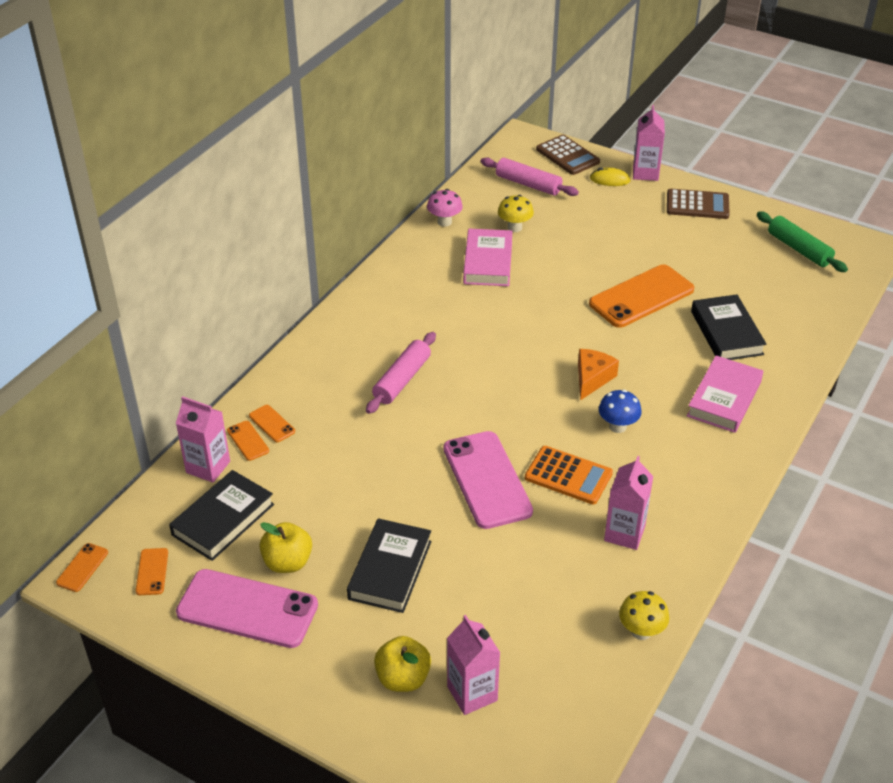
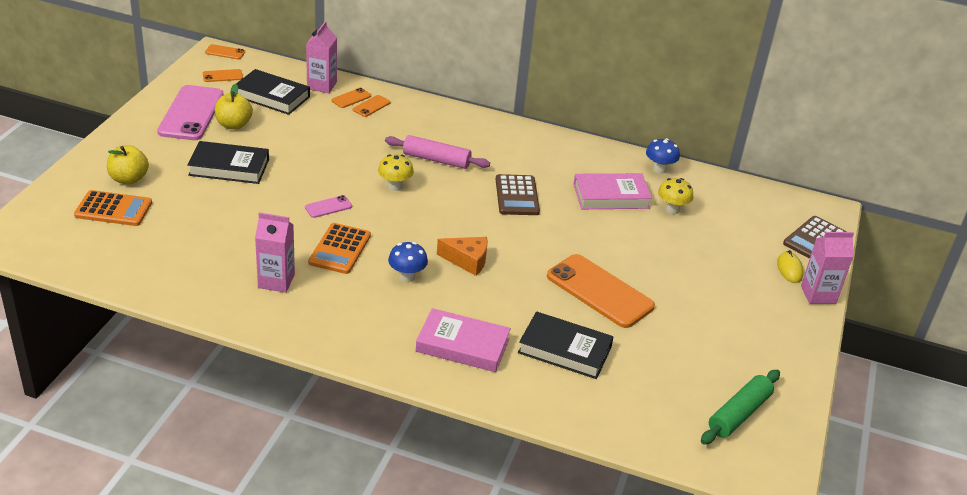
camera: 75 degrees right, 5 degrees down
(444, 222) = (659, 169): pink mushroom -> blue mushroom
(472, 693) = (113, 209): pink carton -> orange calculator
(486, 480) = (328, 207): pink phone -> pink phone, size x0.44
(528, 184) = (748, 215): pink rolling pin -> none
(641, 631) = (169, 290): yellow mushroom -> yellow mushroom (395, 186)
(697, 205) = (780, 333): brown calculator -> brown calculator (517, 196)
(726, 333) = (565, 350): black book -> black book turned 45 degrees clockwise

